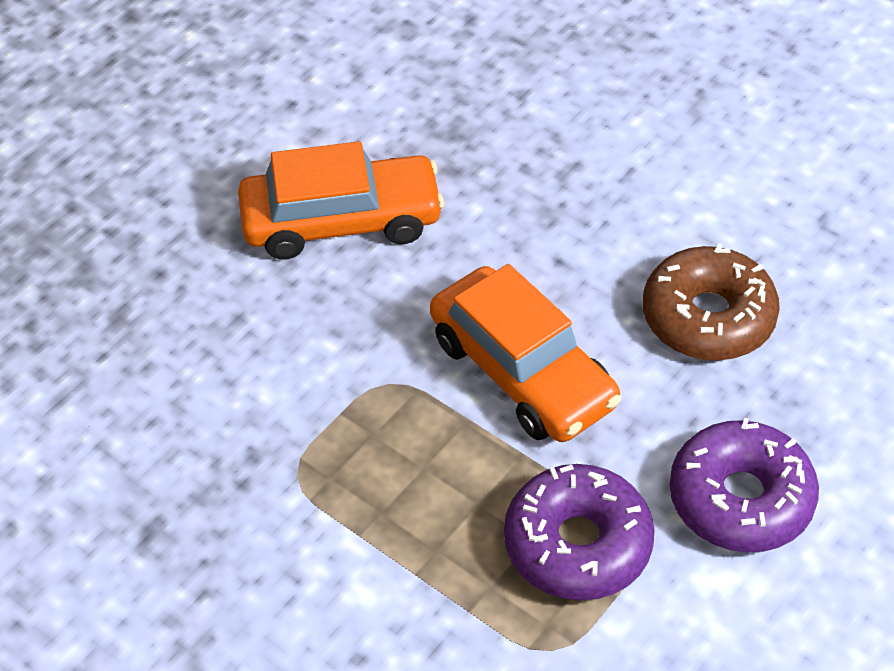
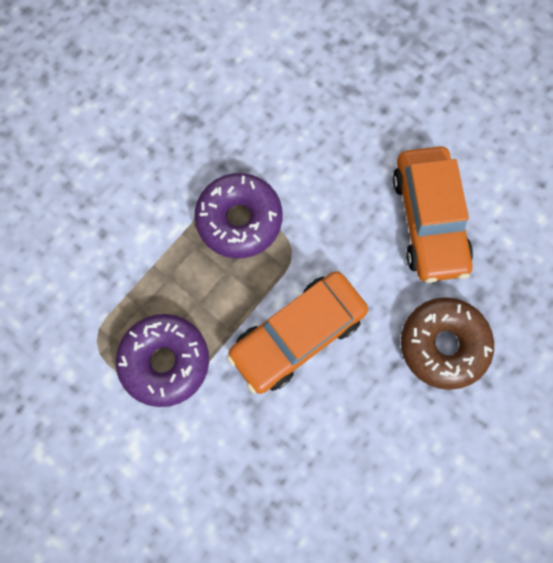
camera: 90 degrees right, 25 degrees up
(708, 317) = (341, 466): brown donut -> brown donut (443, 345)
(740, 499) = (190, 469): purple donut -> purple donut (239, 220)

